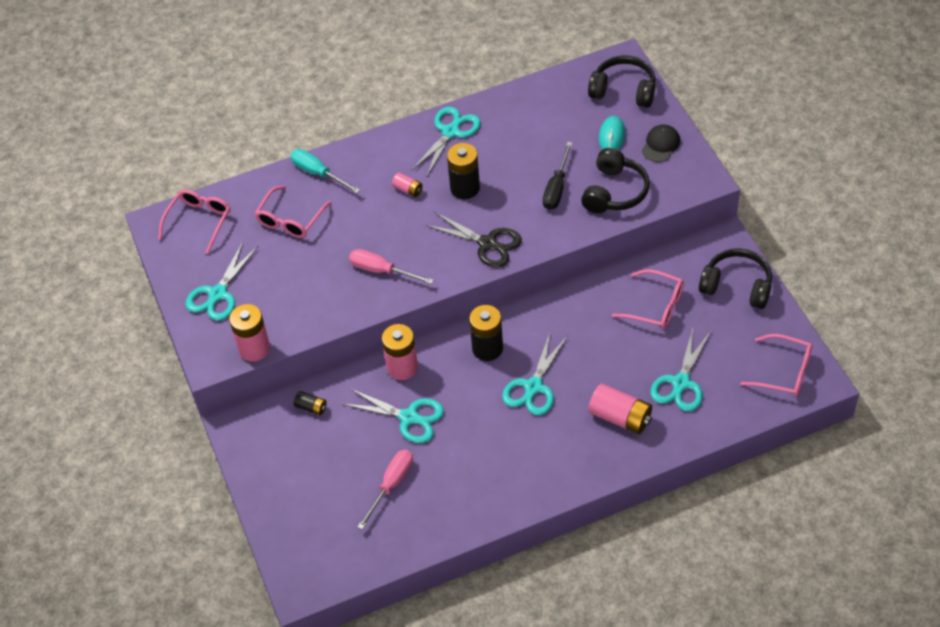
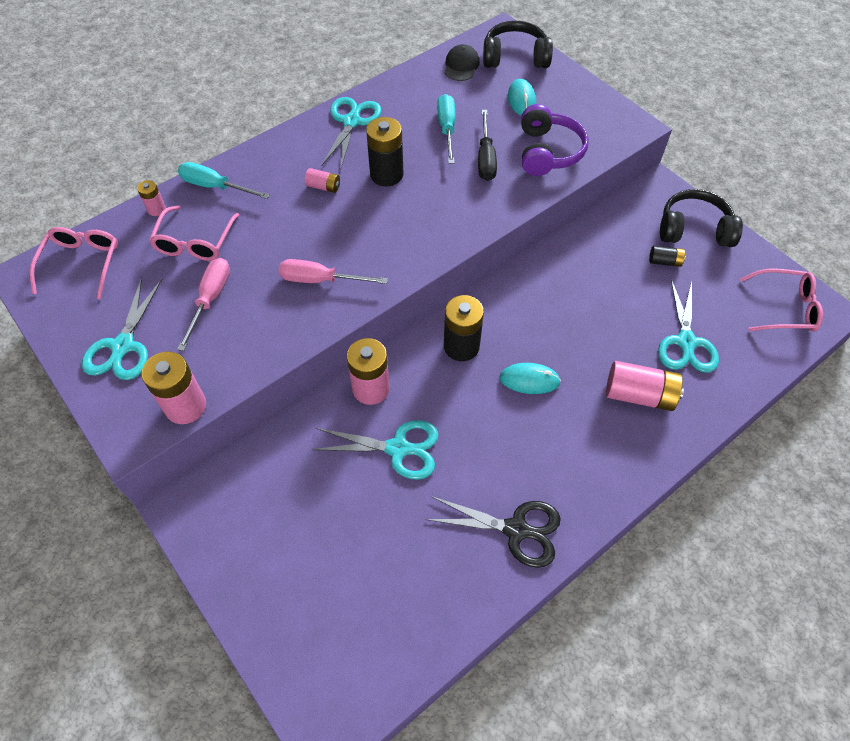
camera: 20 degrees left, 5 degrees up
(266, 185) = (156, 209): none -> pink battery
(311, 407) = (274, 462): black battery -> black battery (664, 261)
(391, 485) = (404, 542): pink screwdriver -> pink screwdriver (210, 299)
(487, 243) = (433, 228): black scissors -> black scissors (516, 529)
(533, 153) = (447, 129): none -> turquoise screwdriver
(533, 387) = (529, 380): turquoise scissors -> turquoise mouse
(614, 192) = (548, 152): black headphones -> purple headphones
(655, 306) = (622, 265): pink glasses -> none
(660, 145) = (574, 100): black cap -> black cap (461, 66)

